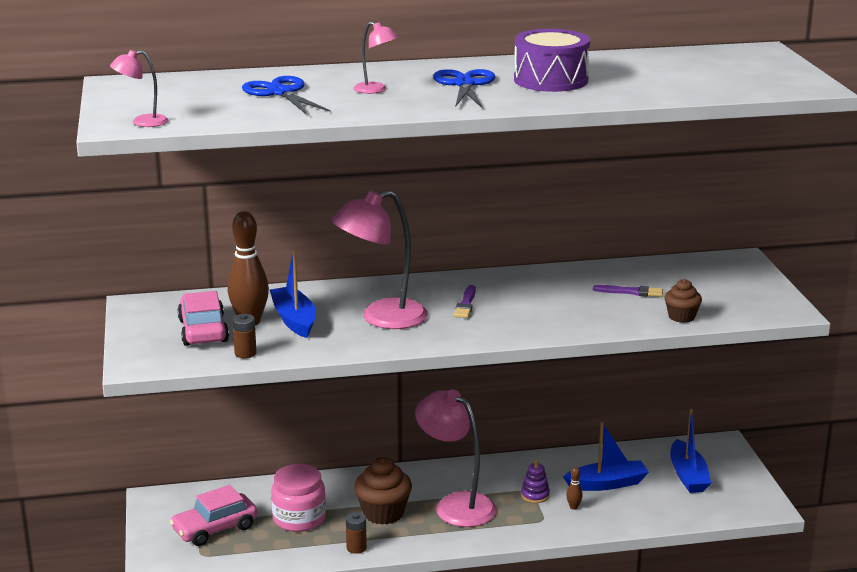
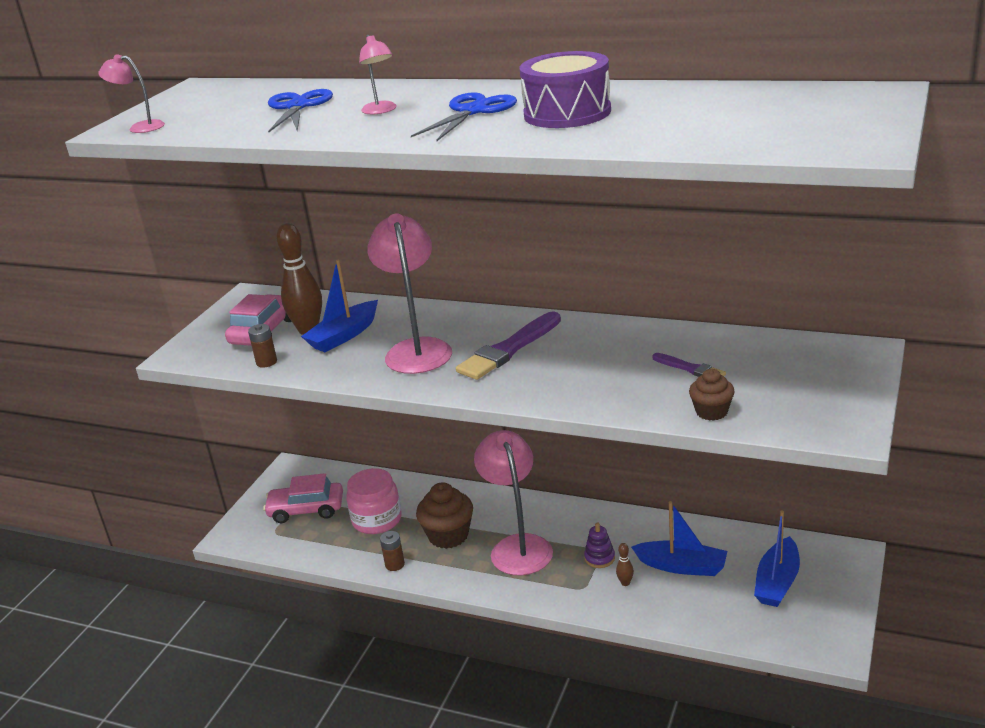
camera: 35 degrees right, 5 degrees up
(294, 320) = (344, 335): blue boat -> blue boat turned 150 degrees counterclockwise
(381, 318) = (417, 349): pink lamp -> pink lamp turned 75 degrees clockwise
(466, 304) = (509, 349): purple brush -> purple brush, size x1.85

